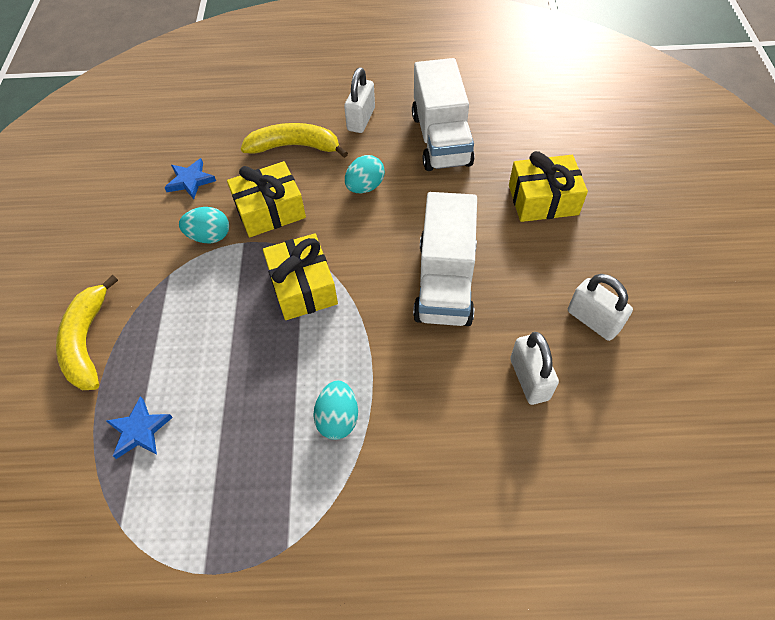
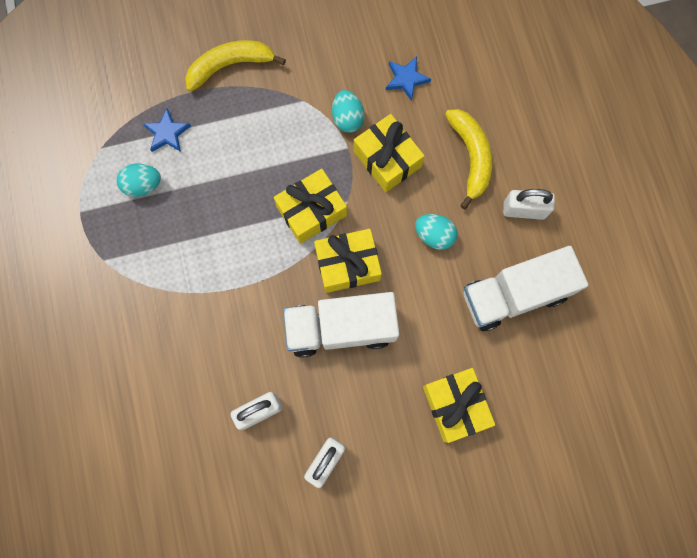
camera: 75 degrees right, 20 degrees up
(338, 418) = (200, 270): turquoise egg -> turquoise egg (143, 185)
(375, 263) = (347, 264): none -> yellow gift

